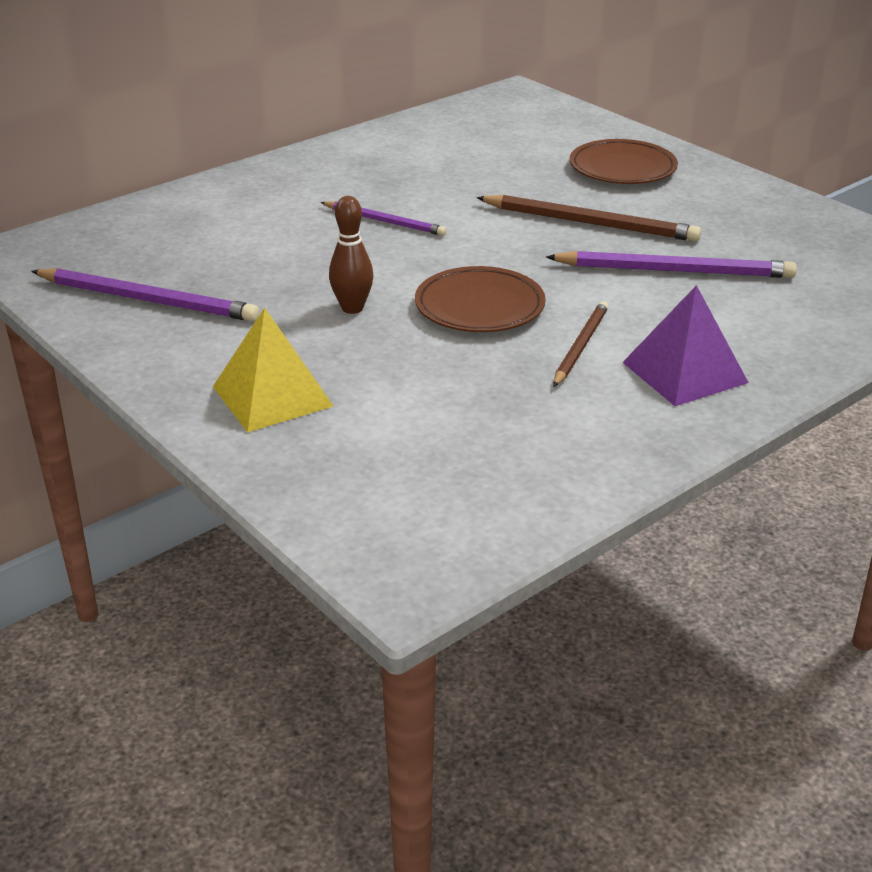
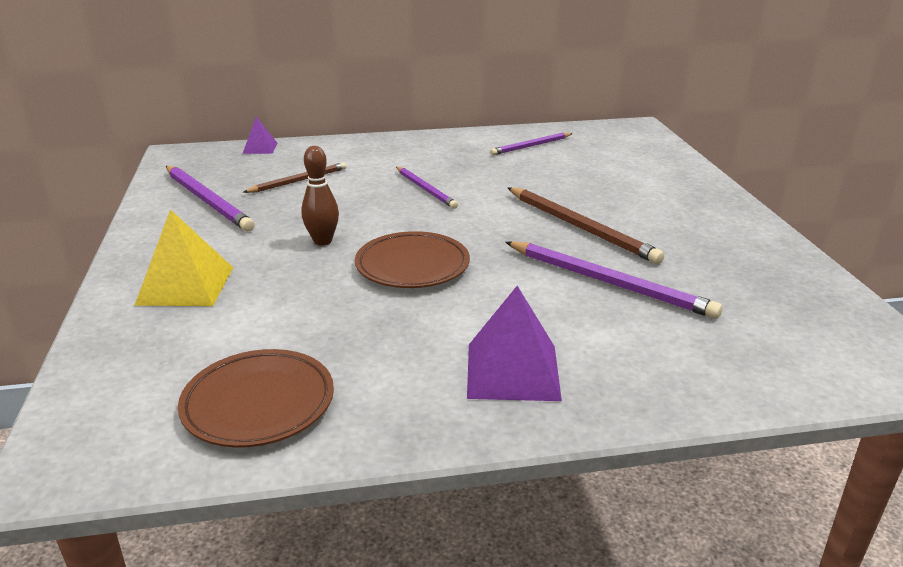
camera: 30 degrees right, 5 degrees down
(110, 218) = (260, 148): none -> purple pyramid
(434, 141) = (531, 146): none -> purple pencil
(580, 346) = (450, 320): brown pencil -> brown pencil (298, 181)
(622, 169) = (658, 194): brown plate -> brown plate (258, 404)

